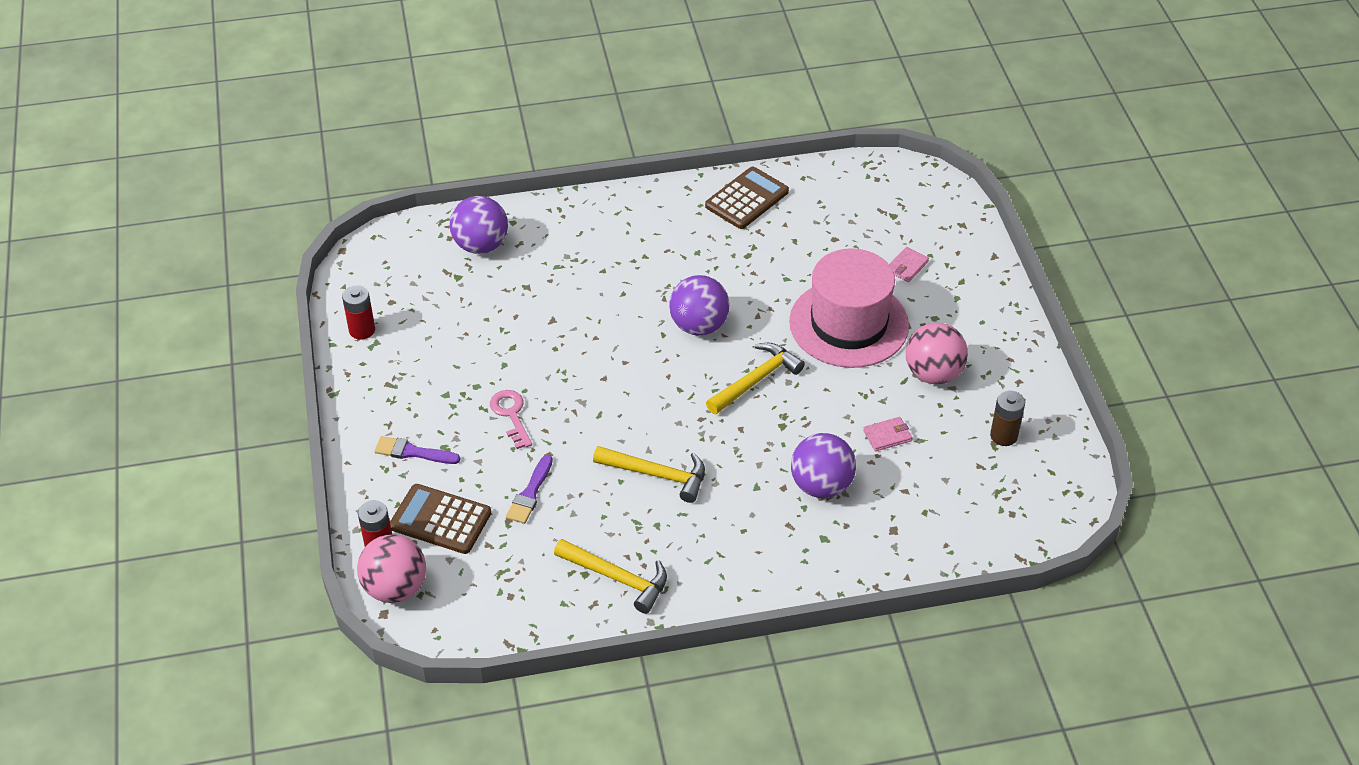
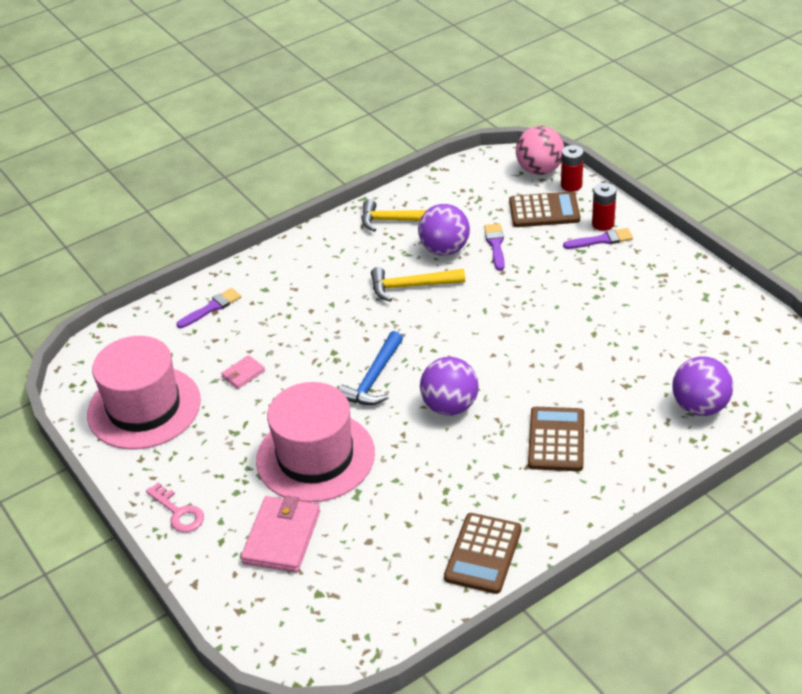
camera: 160 degrees right, 5 degrees down
(362, 330) = (725, 303): red battery -> red battery (603, 224)
(511, 415) = (551, 286): pink key -> pink key (178, 512)
(625, 262) = (556, 440): none -> brown calculator
(756, 380) = (374, 378): yellow hammer -> blue hammer
(821, 485) = (282, 321): purple ball -> purple ball (444, 249)
(895, 536) = (212, 308): none -> purple brush
(907, 266) = (282, 537): pink wallet -> pink wallet, size x1.97
(933, 374) = (220, 438): pink ball -> none
(1003, 436) = (144, 407): brown battery -> pink hat

